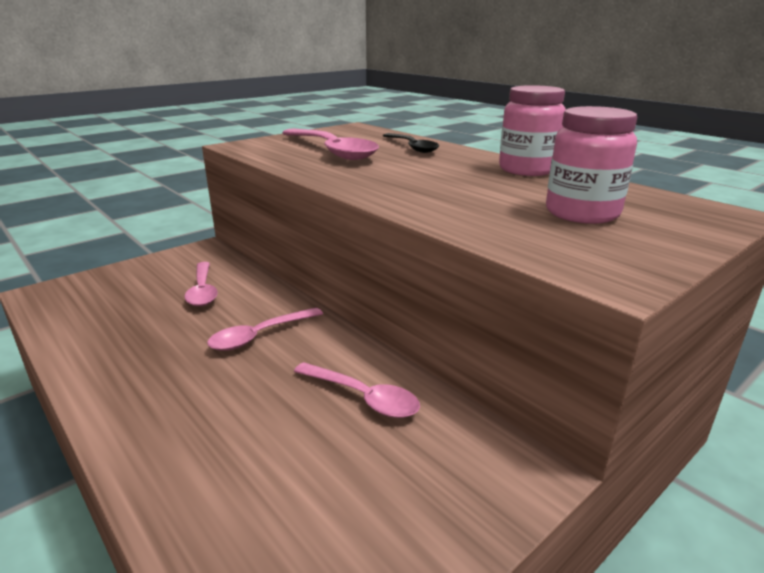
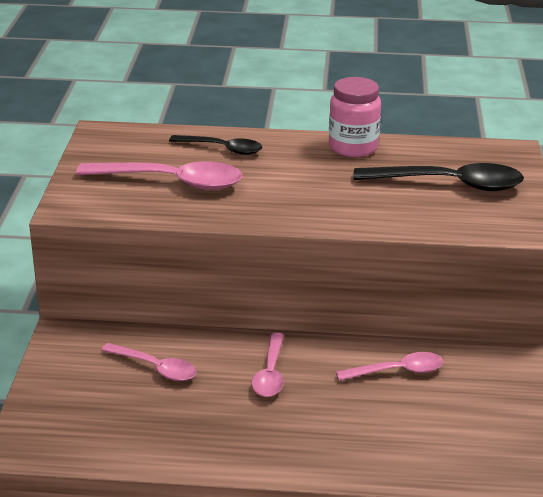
camera: 45 degrees left, 5 degrees up
(582, 213) = (450, 184): pink jar -> black spoon

